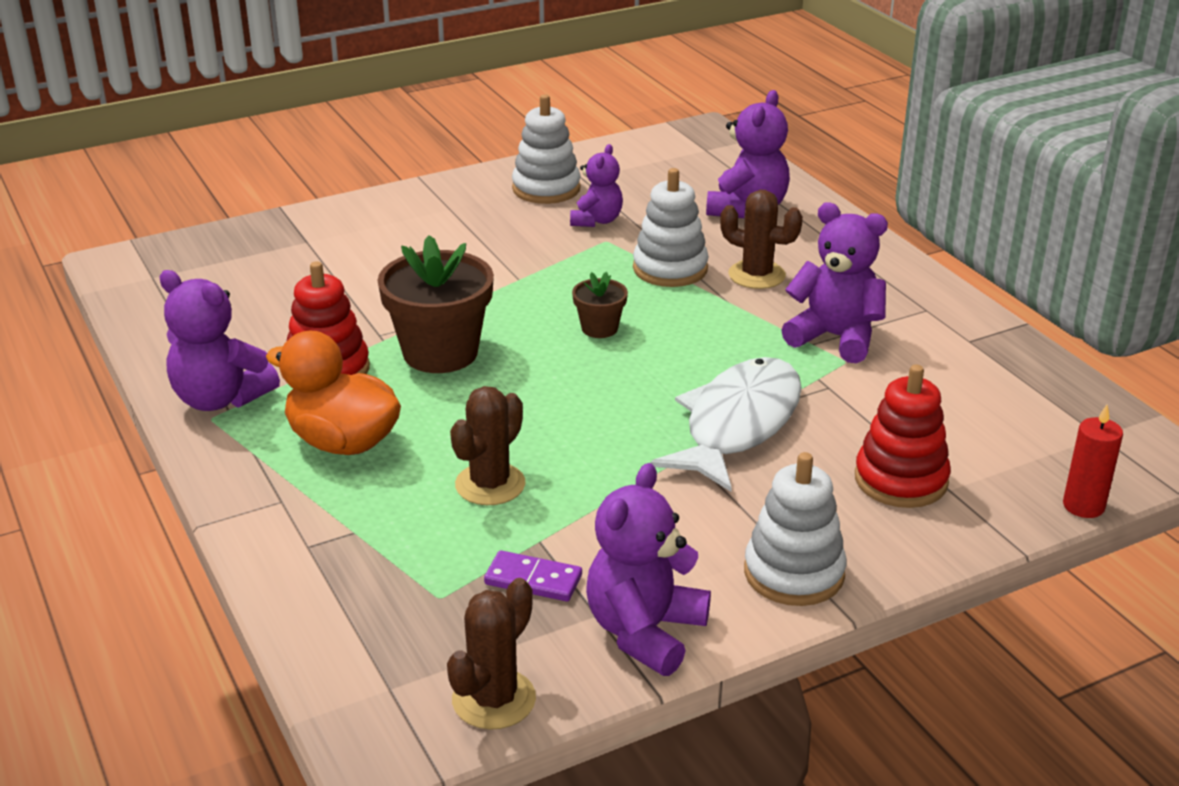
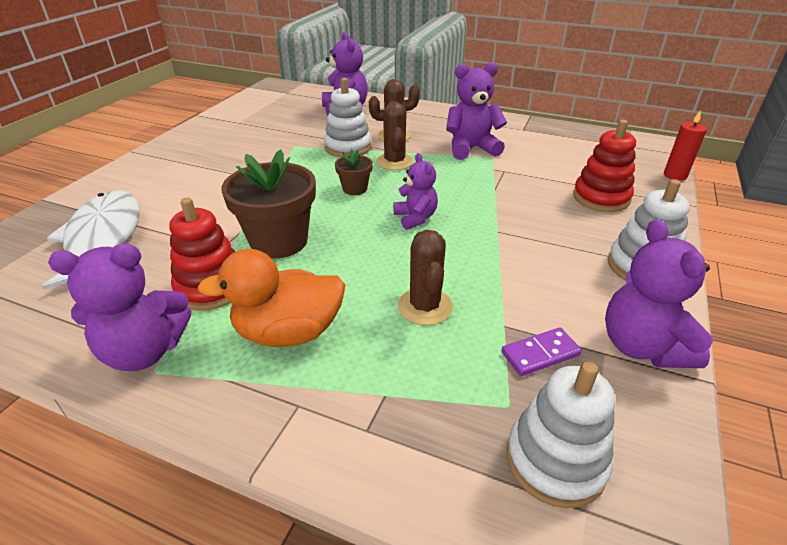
camera: 40 degrees left, 5 degrees up
(494, 699) = (652, 461): brown cactus -> brown cactus (394, 162)
(546, 189) = (224, 133): white stacking toy -> white stacking toy (555, 461)
(596, 220) = (275, 139): purple teddy bear -> purple teddy bear (415, 218)
(737, 424) = (496, 206): white fish -> white fish (104, 239)

